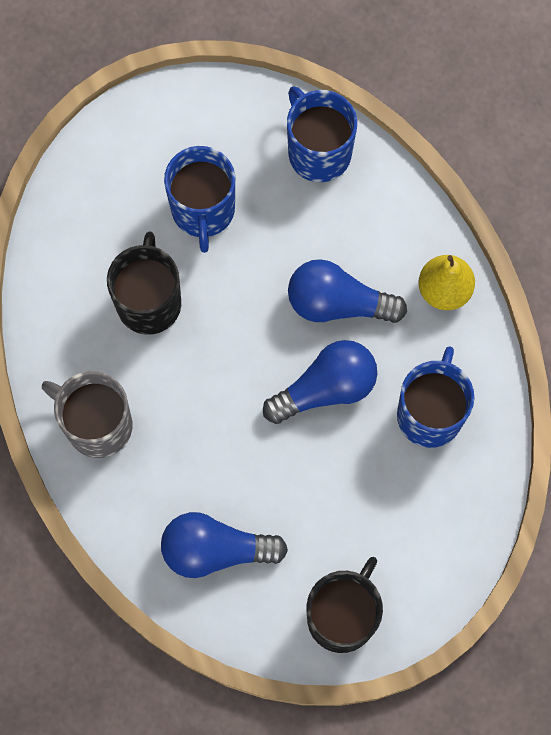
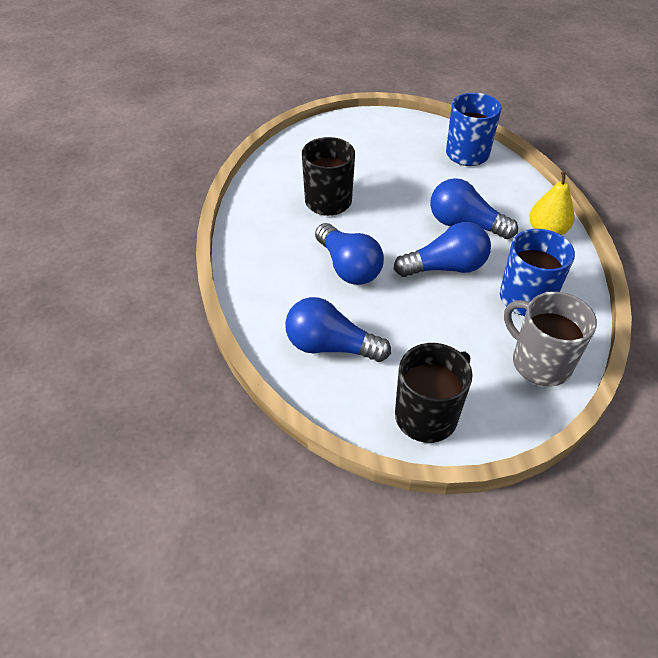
camera: 15 degrees right, 25 degrees down
(97, 424) = (266, 255): grey mug -> grey mug (539, 362)
(203, 211) = (380, 166): blue mug -> none
(205, 419) = (348, 267): none -> blue light bulb

